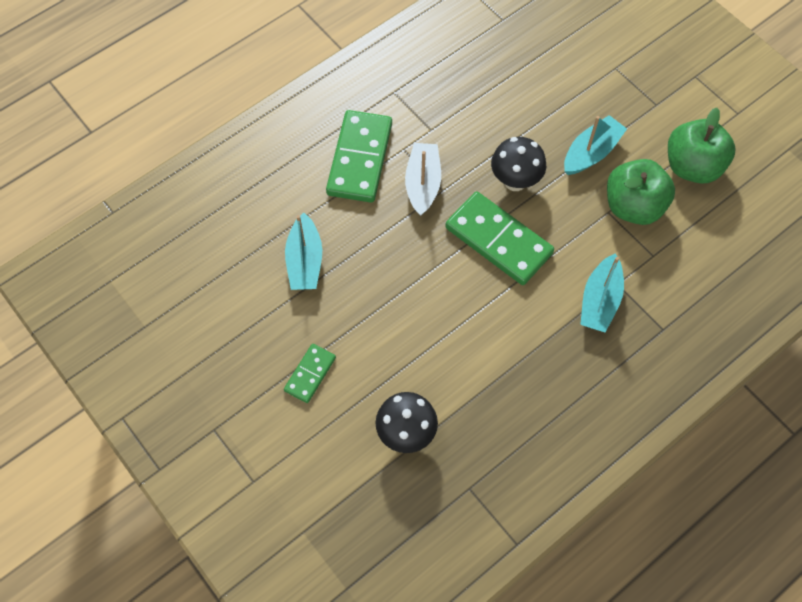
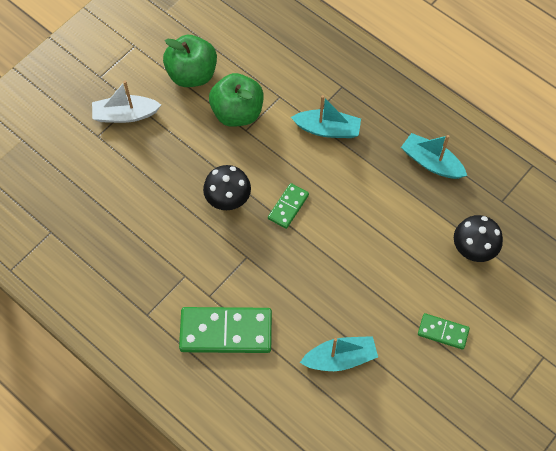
camera: 100 degrees left, 0 degrees up
(423, 184) = (243, 274): white boat -> white boat (125, 115)
(498, 240) = (288, 207): green domino -> green domino, size x0.53
(591, 153) = (190, 147): turquoise boat -> turquoise boat (431, 162)

